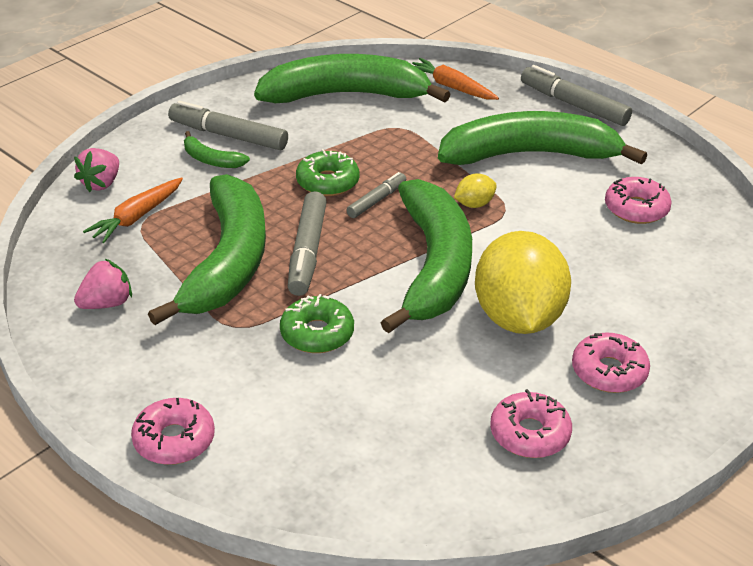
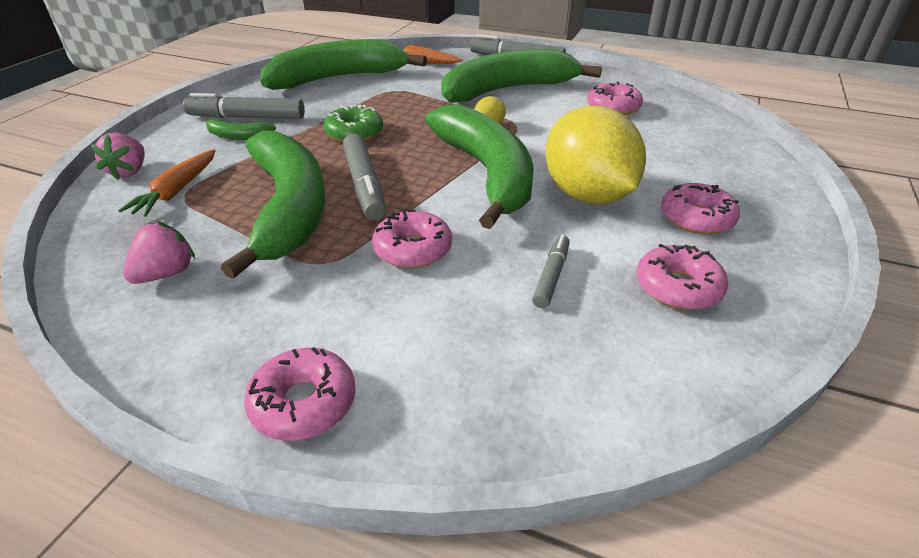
camera: 20 degrees left, 0 degrees up
(317, 333) = (413, 249): green donut -> pink donut
(376, 200) = (405, 138): grey marker -> grey marker (551, 277)

